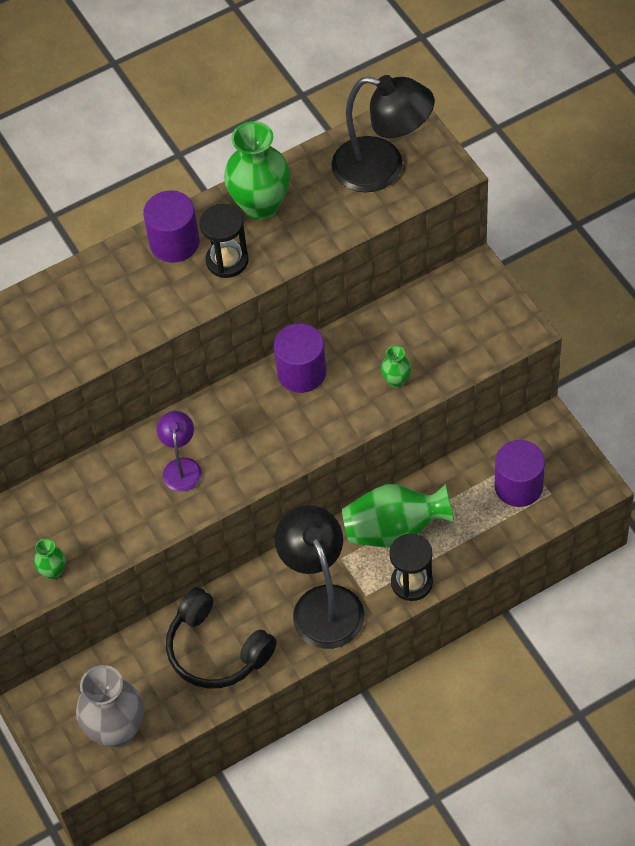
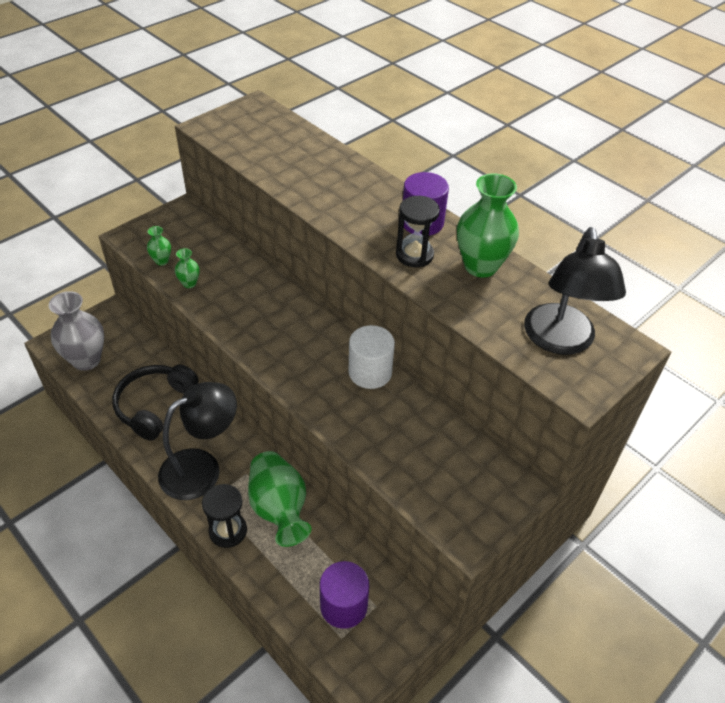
camera: 70 degrees right, 10 degrees down
(181, 467) = (262, 313): purple lamp -> none
(301, 372) = (370, 372): purple cylinder -> white cylinder
(396, 380) = (379, 441): green vase -> green vase (189, 283)

